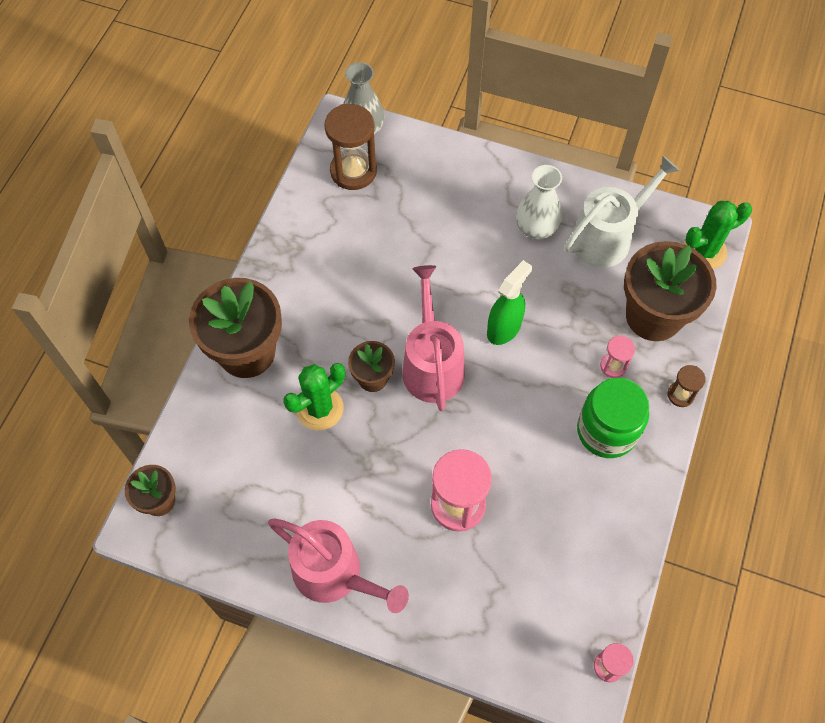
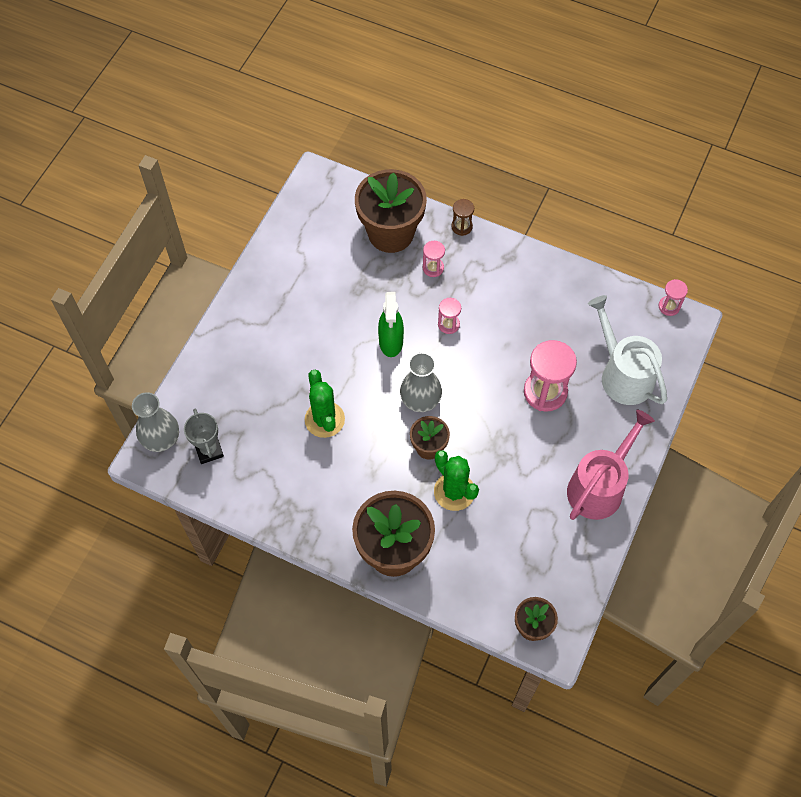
camera: 85 degrees left, 0 degrees up
(353, 171) = (209, 450): brown hourglass -> grey trophy
(432, 365) = (420, 400): pink watering can -> grey vase
(504, 328) = (391, 342): green spray bottle -> green spray bottle turned 135 degrees counterclockwise
(536, 228) = (295, 306): white vase -> none
(537, 388) = (448, 324): none -> pink hourglass
(606, 431) = (488, 281): green jar -> none
(607, 237) = (312, 254): white watering can -> white watering can (623, 375)
(704, 251) = (335, 188): green cactus -> green cactus (324, 419)

